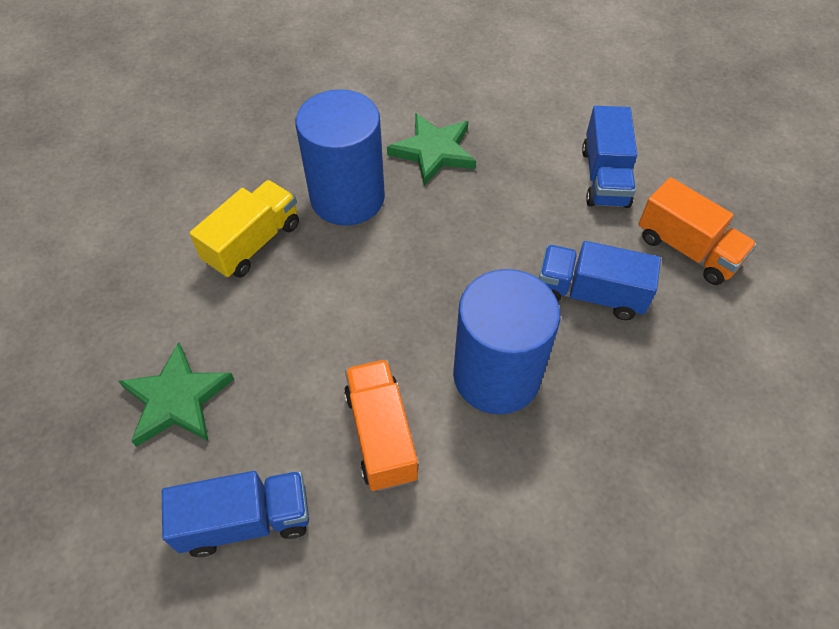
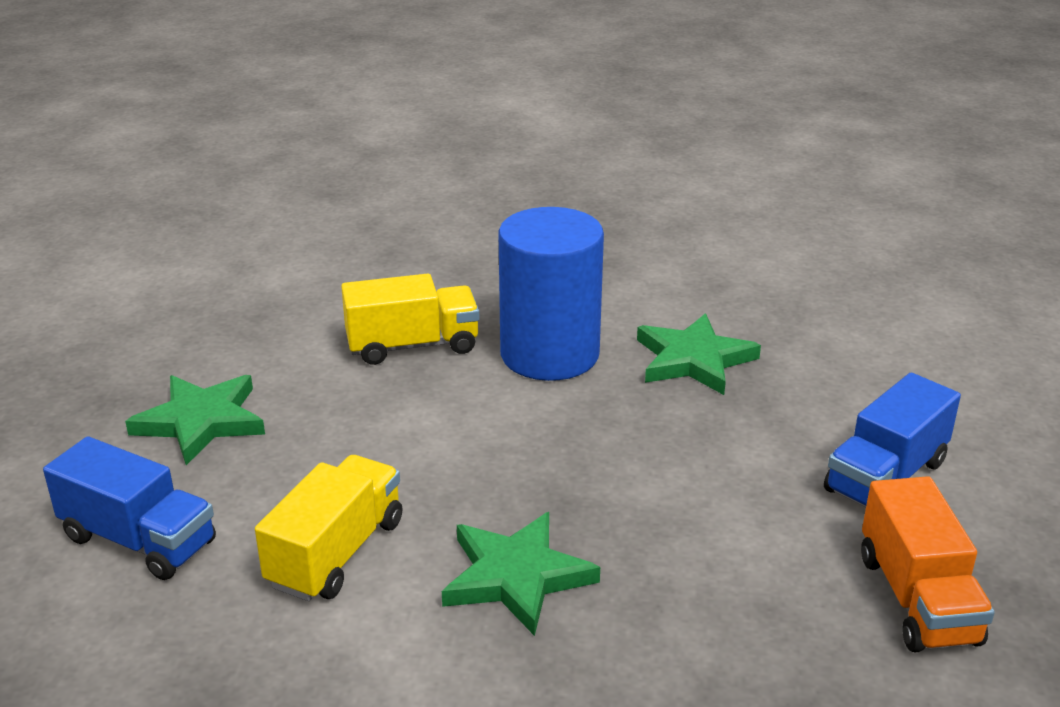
camera: 40 degrees right, 25 degrees down
(381, 435) = (336, 553): orange truck -> yellow truck
(496, 375) = (516, 576): blue cylinder -> green star
(590, 294) = (724, 570): blue truck -> none

